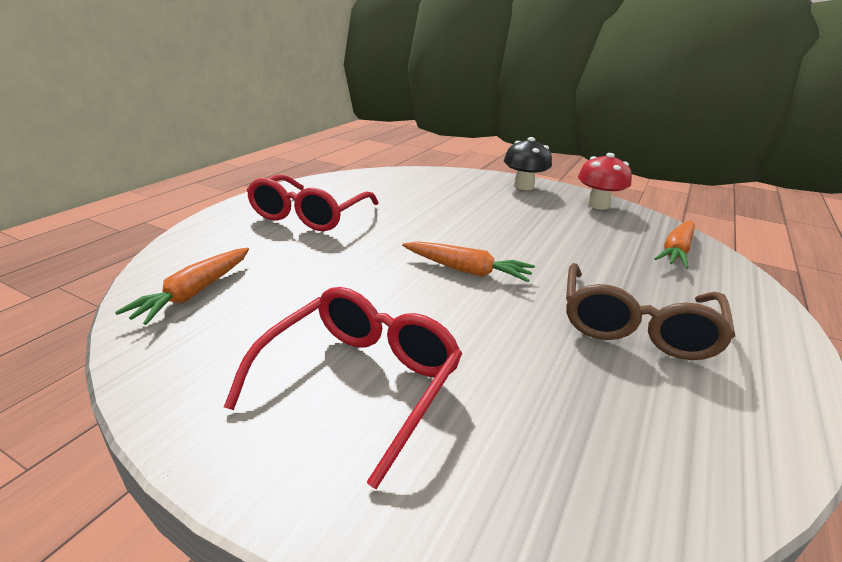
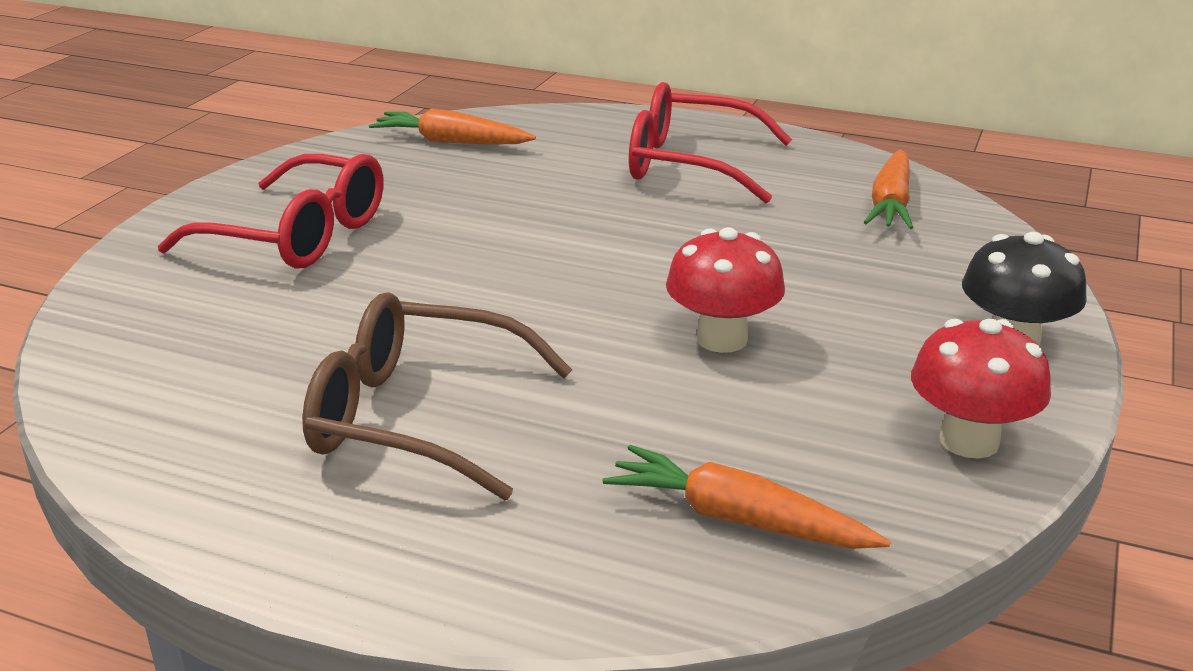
camera: 85 degrees right, 0 degrees up
(467, 270) = (555, 284): orange carrot -> orange carrot (891, 204)
(528, 235) = (722, 339): none -> red mushroom

